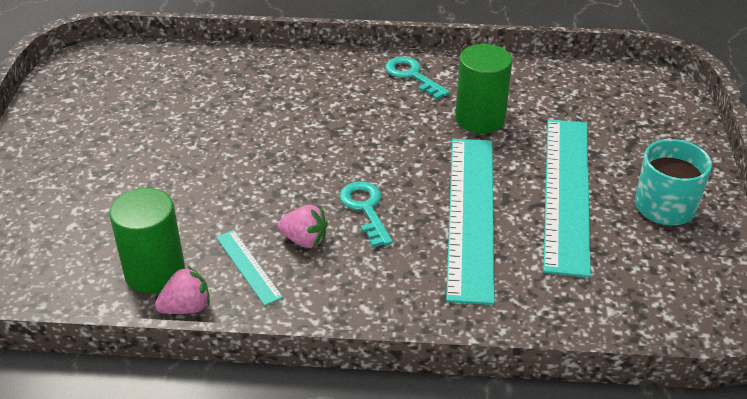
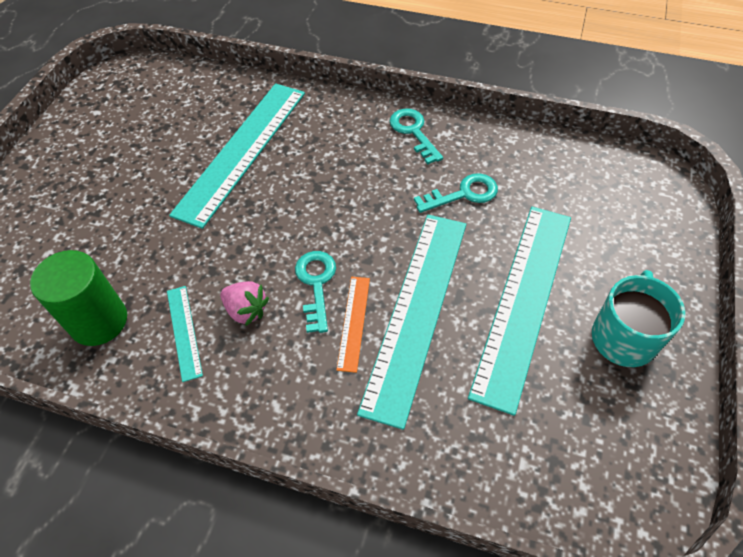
camera: 15 degrees right, 15 degrees up
(186, 307) = (112, 369): pink strawberry -> none
(243, 112) = (242, 150): none -> turquoise ruler
(414, 233) = (354, 322): none -> orange ruler
(480, 119) = (463, 194): green cylinder -> turquoise key

